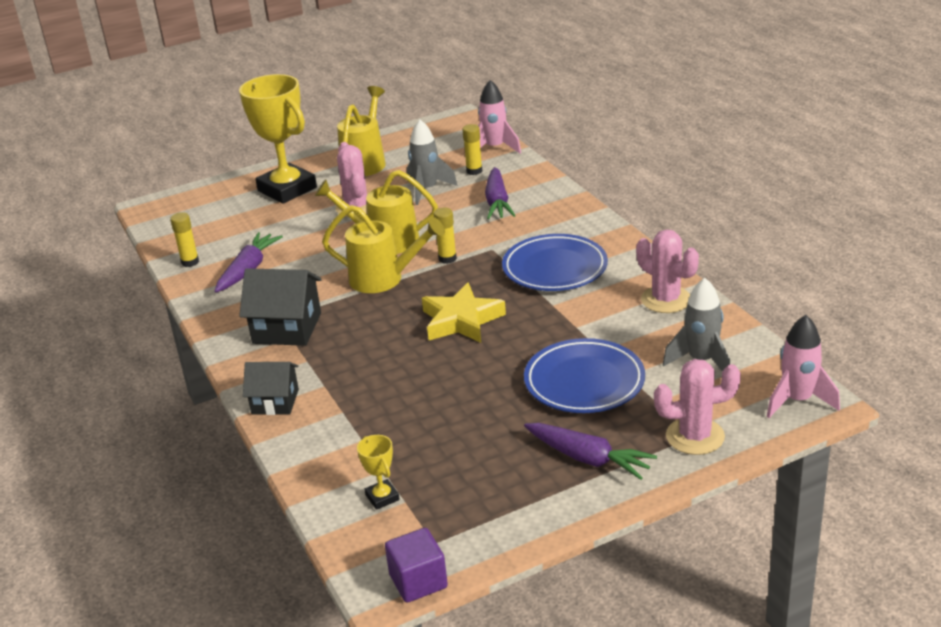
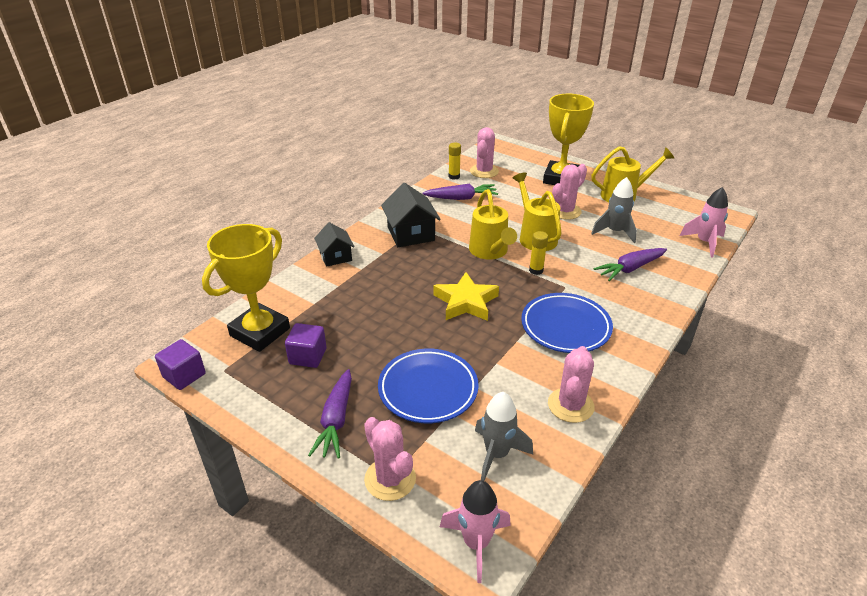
camera: 60 degrees right, 5 degrees up
(205, 236) = (484, 171): none -> pink cactus
(382, 497) = (260, 332): yellow trophy -> yellow trophy, size x2.40
(463, 462) = (308, 356): none -> purple cube
(474, 171) = (661, 244): yellow glue stick -> none

